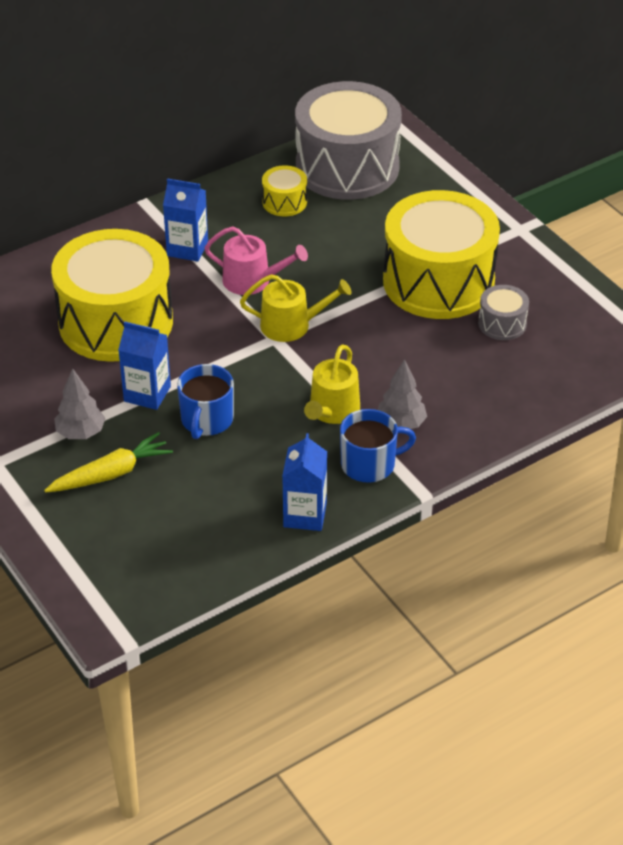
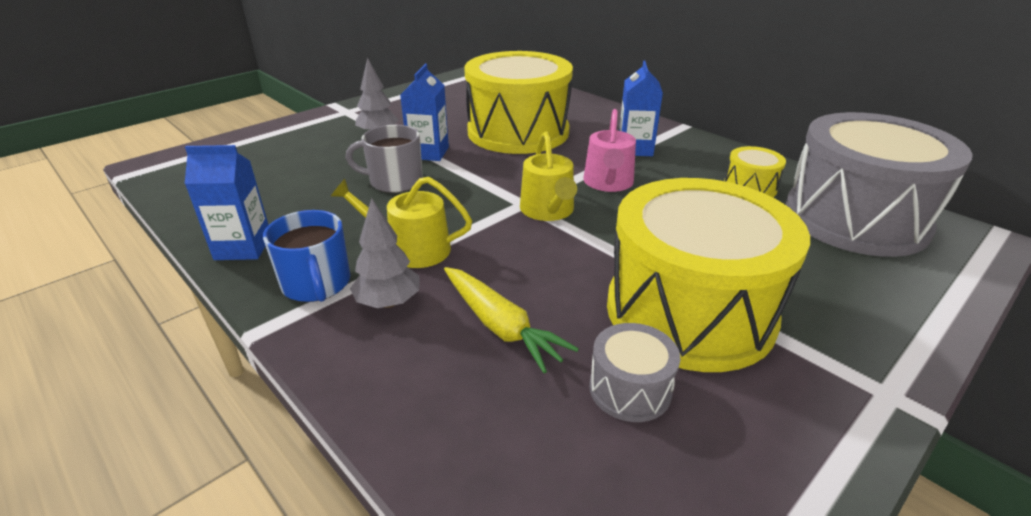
camera: 80 degrees right, 10 degrees down
(111, 473) = (328, 149): yellow carrot -> yellow carrot (500, 326)
(206, 420) = (394, 181): blue mug -> grey mug

